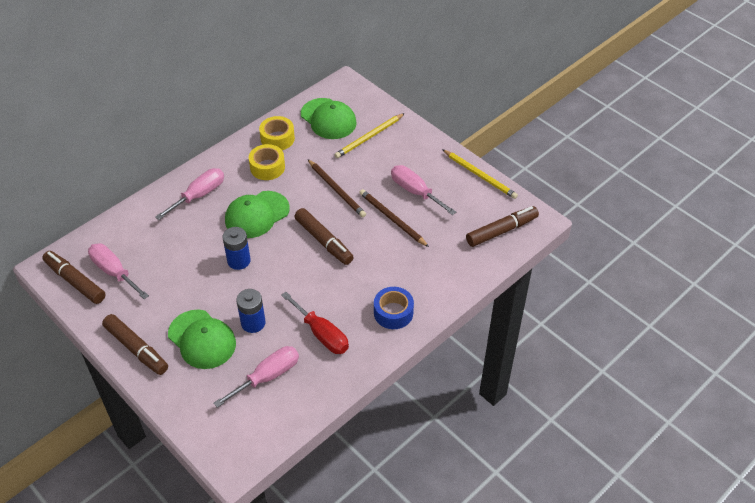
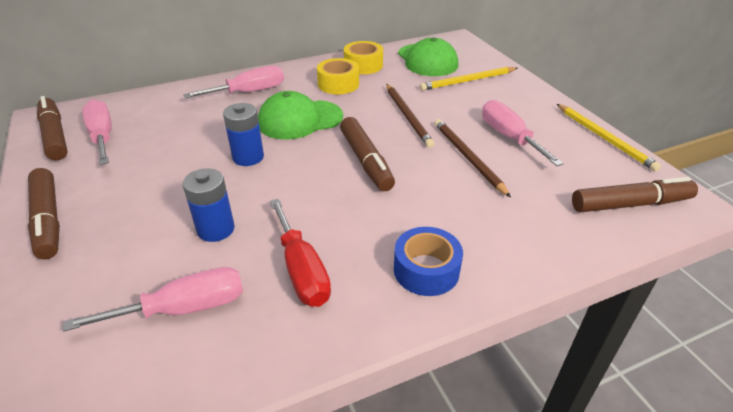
camera: 20 degrees right, 10 degrees down
(202, 339) = (135, 231): green cap -> none

